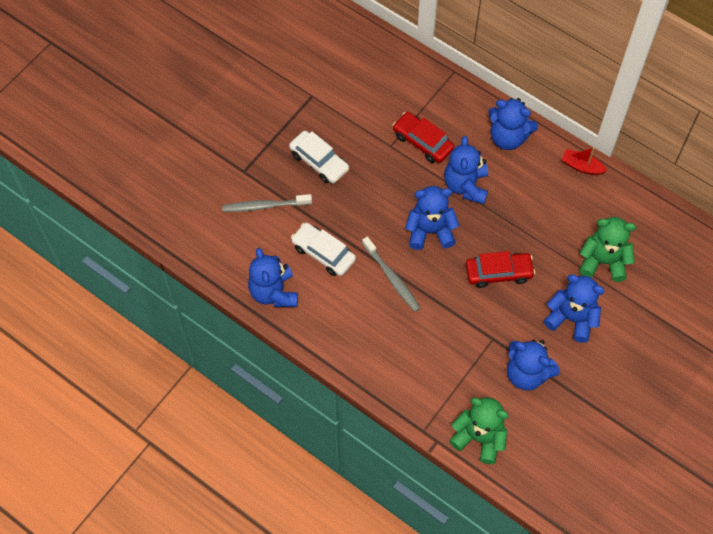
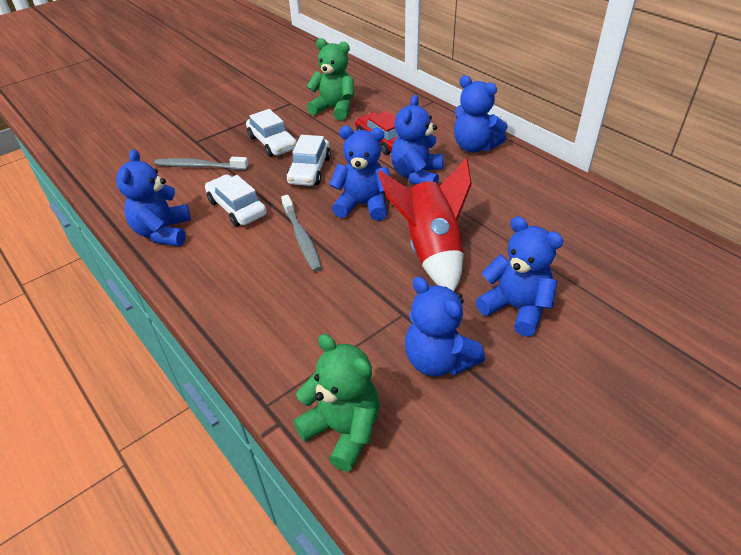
camera: 15 degrees right, 20 degrees down
(368, 194) = (309, 170): none -> white car
(498, 273) = (431, 250): red car -> red rocket
(581, 166) = (553, 175): red boat -> none
(603, 261) = (568, 257): green teddy bear -> green teddy bear (334, 109)

